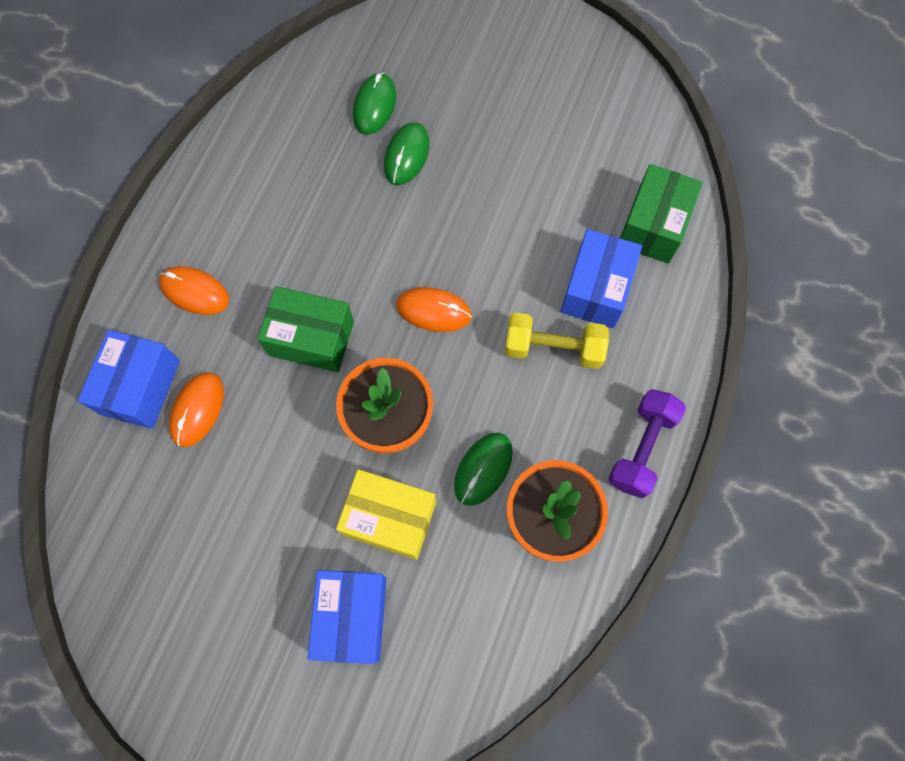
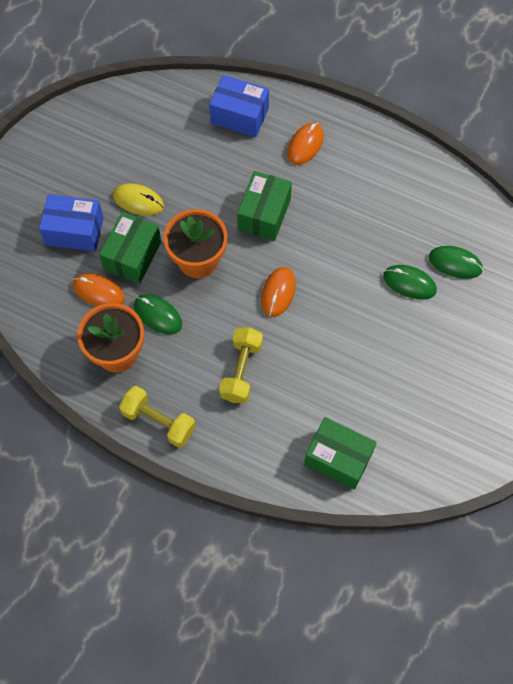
camera: 95 degrees right, 5 degrees down
(197, 410) = (220, 147): orange mouse -> orange mouse (98, 292)
(294, 522) = (138, 201): none -> yellow mouse
(389, 518) = (132, 256): yellow box -> green box
(596, 289) = (286, 407): blue box -> none
(641, 448) = (158, 421): purple dumbbell -> yellow dumbbell

